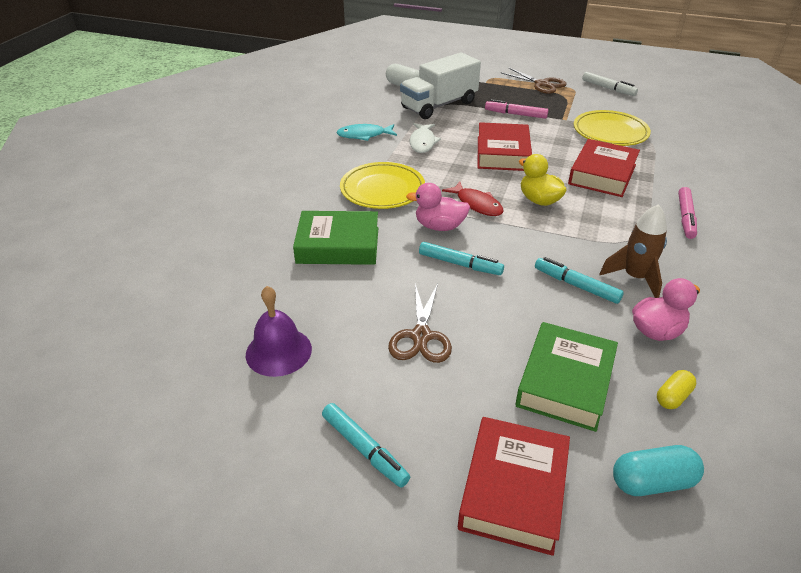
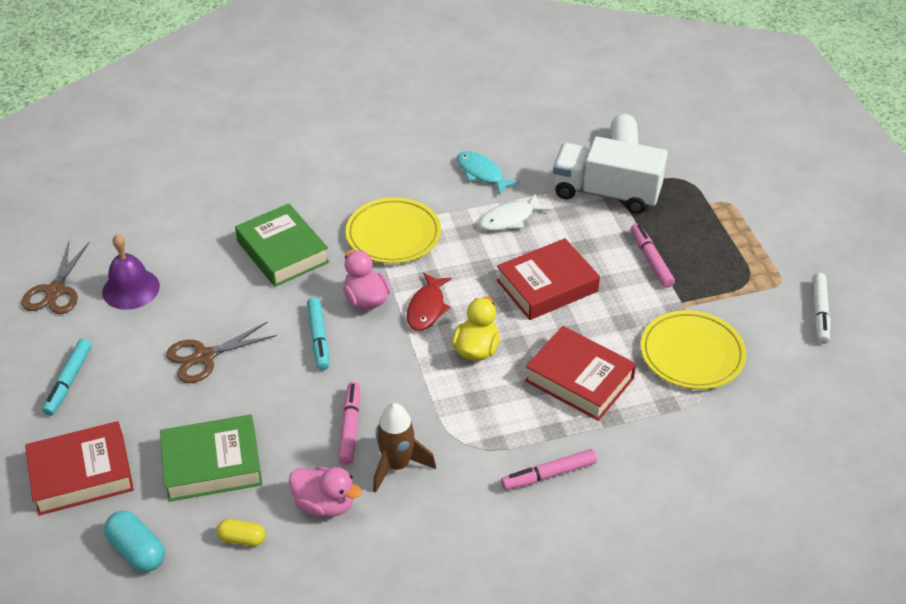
camera: 55 degrees right, 5 degrees up
(542, 84) = (761, 250): brown scissors -> brown scissors (55, 291)
(576, 285) = (350, 427): turquoise marker -> pink marker
(602, 174) = (579, 379): red book -> red book turned 45 degrees clockwise

